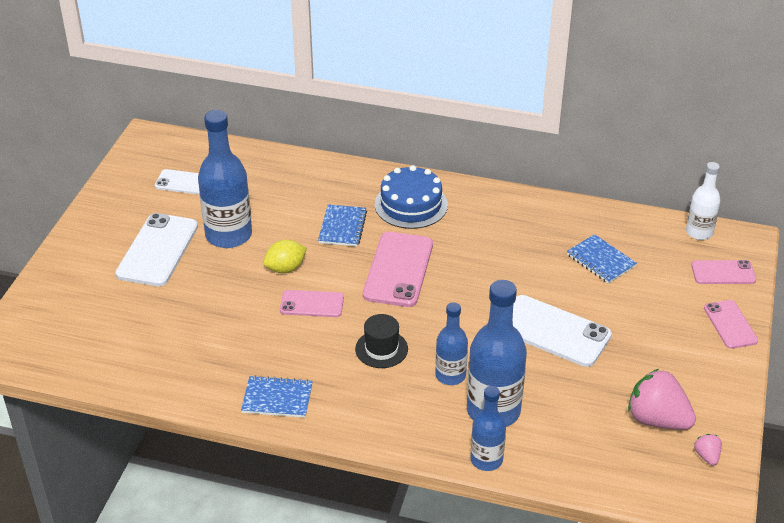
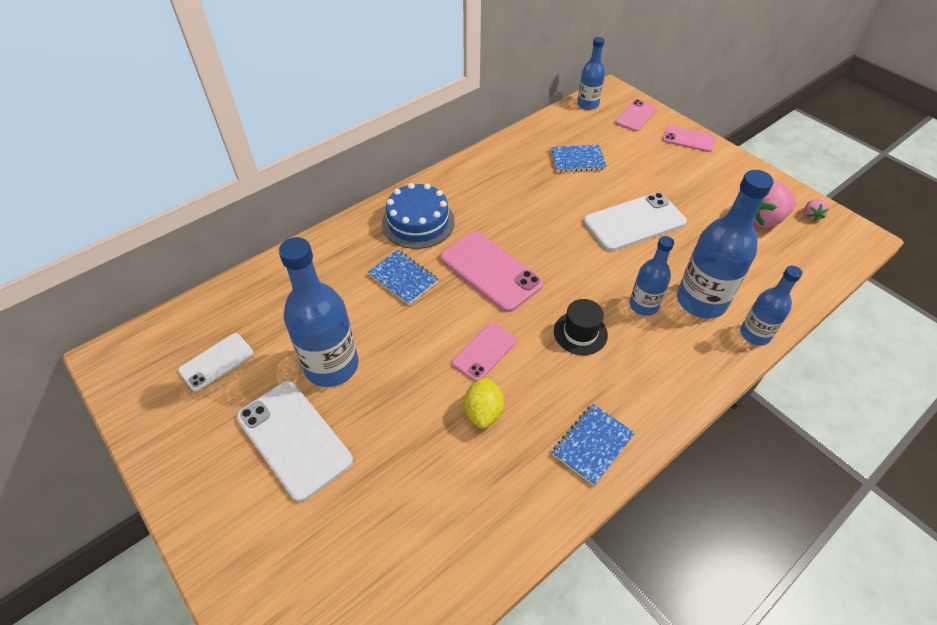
camera: 55 degrees left, 10 degrees up
(285, 268) = (420, 346): yellow lemon -> yellow lemon (483, 412)
(699, 232) = (587, 104): white bottle -> blue bottle
(707, 456) = (811, 216): pink strawberry -> pink strawberry turned 105 degrees counterclockwise

